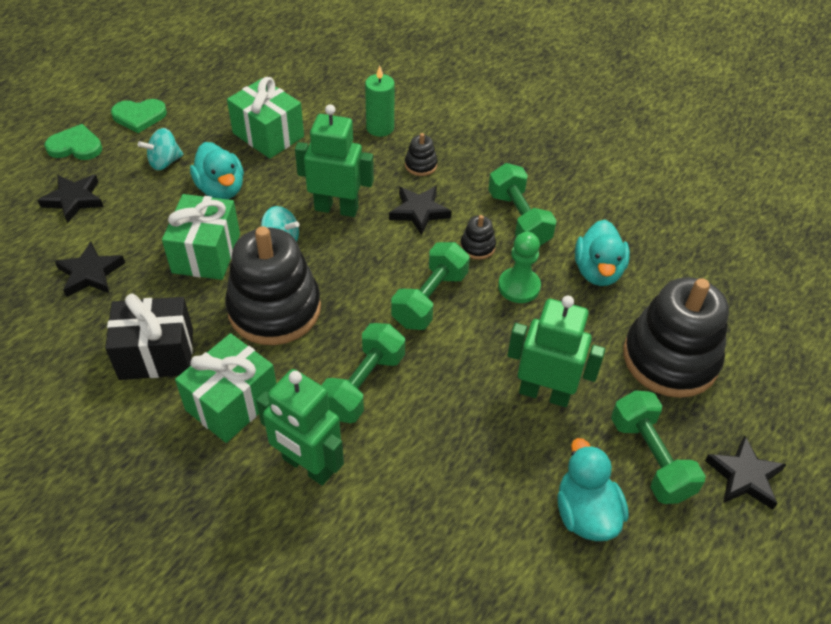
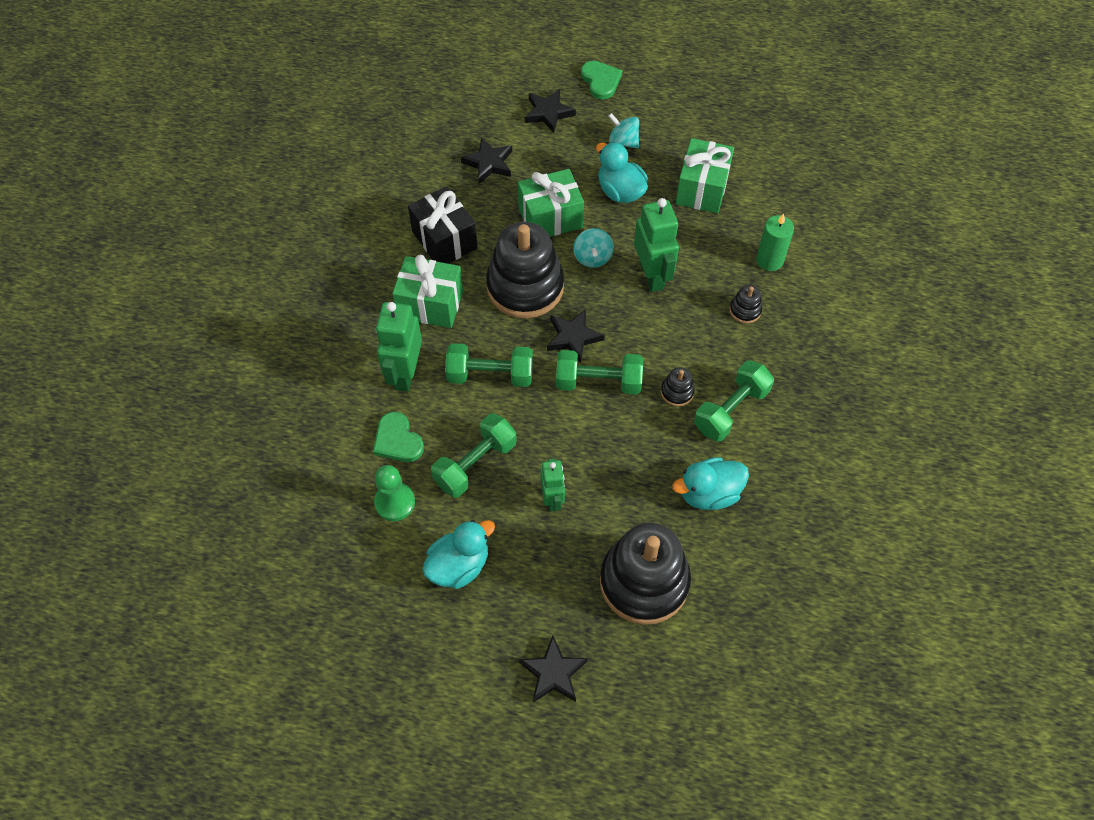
camera: 65 degrees right, 10 degrees up
(139, 116) = (660, 98): green heart -> green heart (397, 440)
(221, 189) = (620, 191): turquoise duck -> turquoise duck turned 105 degrees clockwise
(419, 211) = (688, 333): black star -> black star (573, 337)
(519, 287) = (652, 440): green pawn -> green pawn (394, 502)
(544, 393) = (552, 499): green robot -> green robot, size x0.61
(650, 458) = (532, 596): green dumbbell -> green dumbbell (475, 464)

